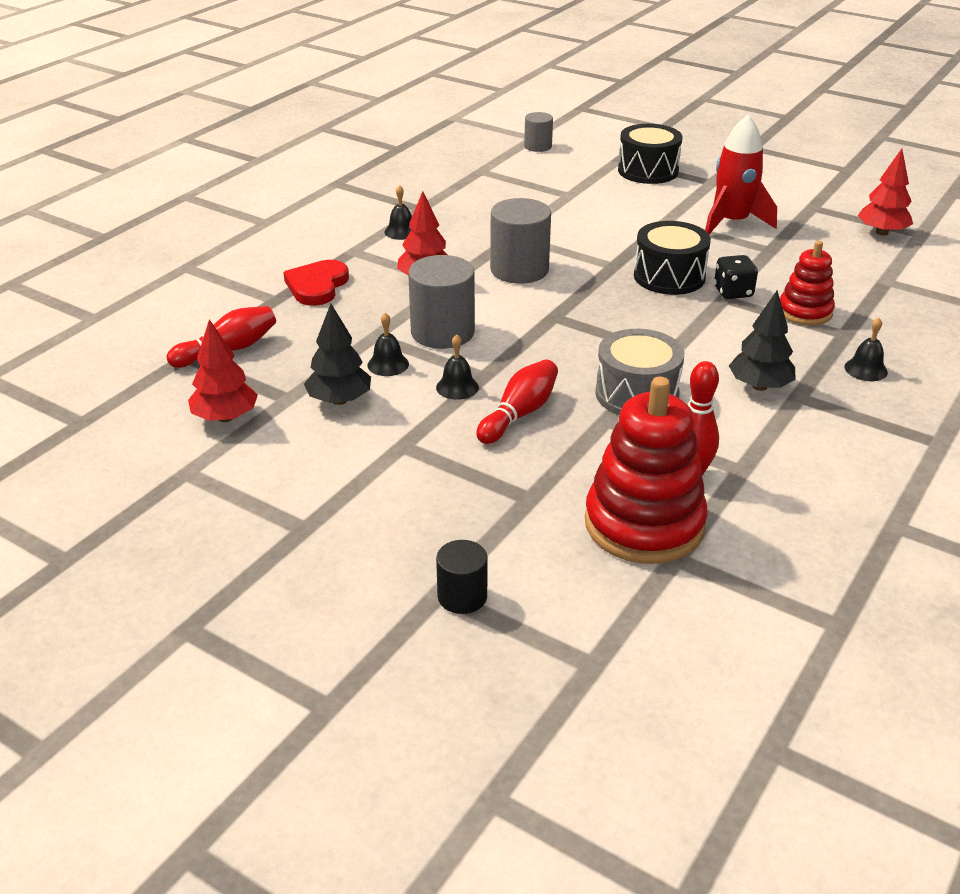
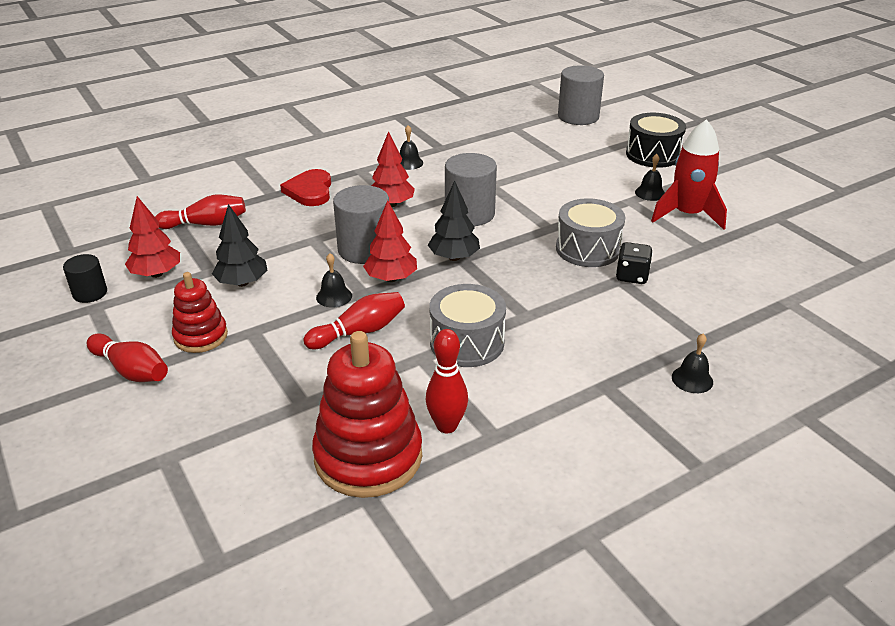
camera: 25 degrees right, 0 degrees up
(306, 522) = (131, 370): none -> red bowling pin
(317, 286) = (310, 191): red heart -> red heart turned 45 degrees counterclockwise
(388, 364) = (301, 264): black bell -> black bell (650, 193)
(462, 596) = (178, 467): black cylinder -> black cylinder (90, 293)
(538, 146) = (578, 116): grey cylinder -> grey cylinder, size x1.73
(669, 277) = (587, 249): black drum -> grey drum
(759, 386) = (578, 366): black tree -> black tree (454, 257)
(805, 312) = (682, 310): red stacking toy -> red stacking toy (201, 336)
(882, 232) = (825, 255): red tree -> red tree (391, 278)

